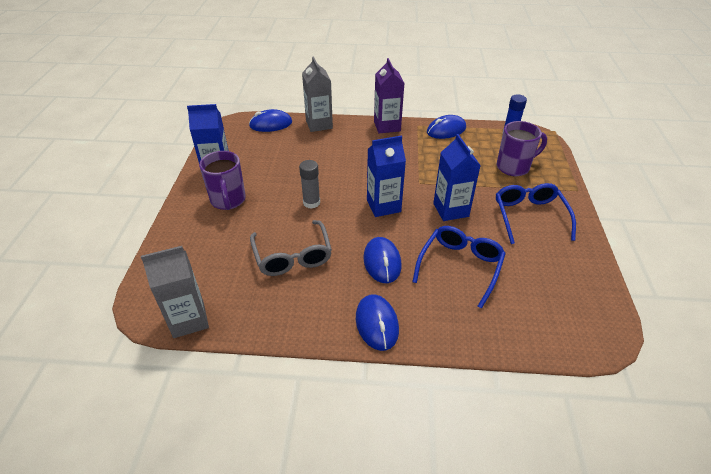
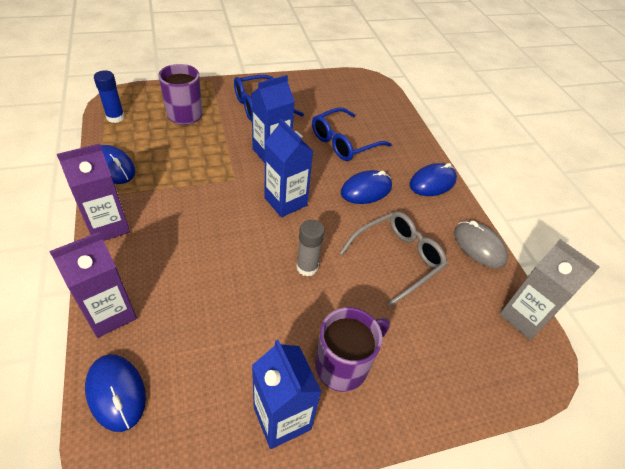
camera: 115 degrees left, 5 degrees up
(275, 324) = (479, 246): none -> grey mouse
(319, 124) = (110, 313): grey carton -> purple carton
(460, 266) = (343, 142): blue glasses -> blue glasses turned 45 degrees counterclockwise

